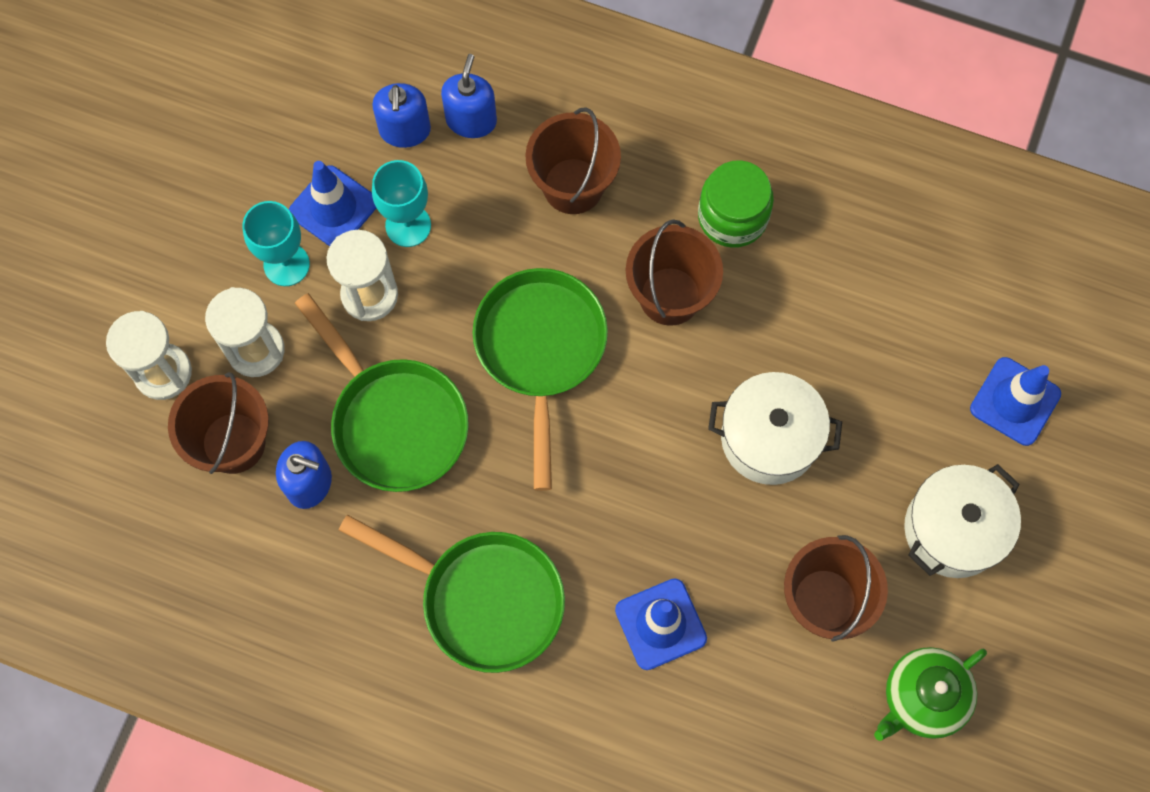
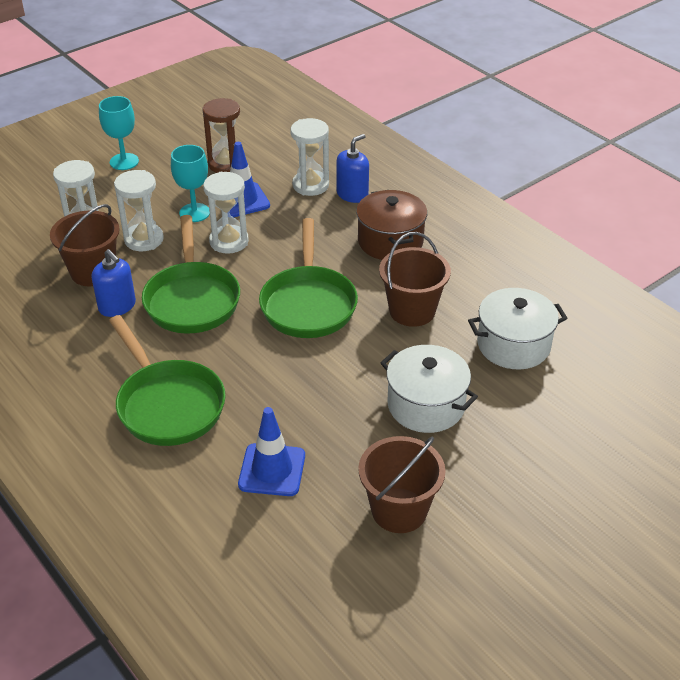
camera: 30 degrees right, 30 degrees down
(261, 146) = (226, 164): none -> brown hourglass
(405, 130) = (310, 185): blue soap dispenser -> white hourglass
(408, 225) = (277, 222): turquoise goblet -> turquoise goblet (124, 162)
(540, 350) = (308, 303): green pan -> green pan turned 150 degrees clockwise
(573, 186) = (390, 241): brown bucket -> brown pot
(732, 216) = (482, 290): green jar -> none
(922, 698) = (433, 605): green teapot -> none
(953, 529) = (528, 513): white pot -> white pot (513, 345)
(1015, 401) = (625, 461): blue traffic cone -> none

